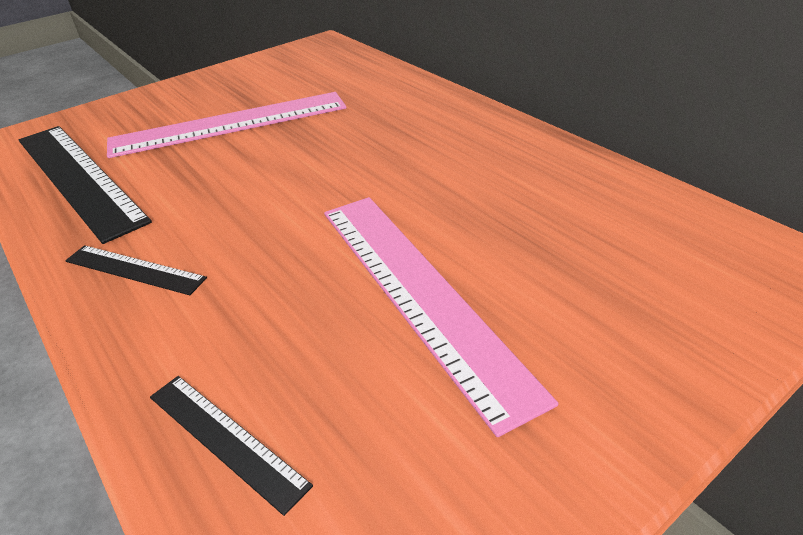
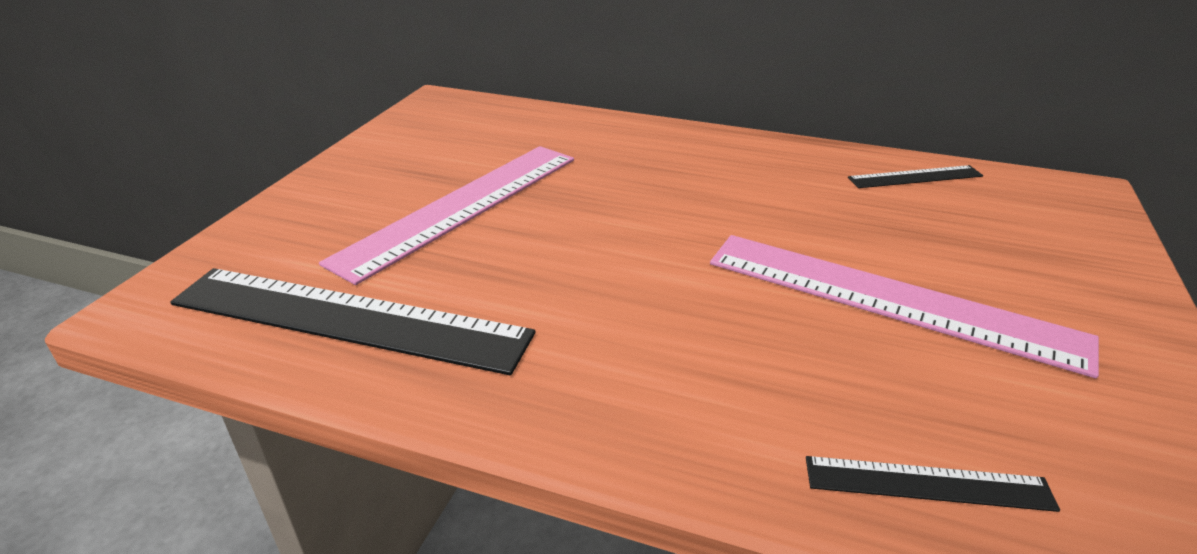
camera: 35 degrees left, 5 degrees down
(134, 270) = (594, 385): black ruler -> black ruler (915, 177)

